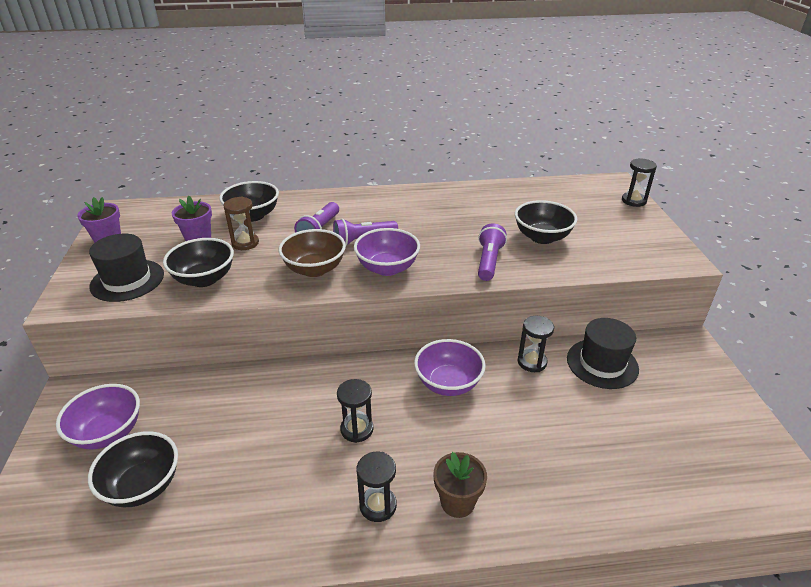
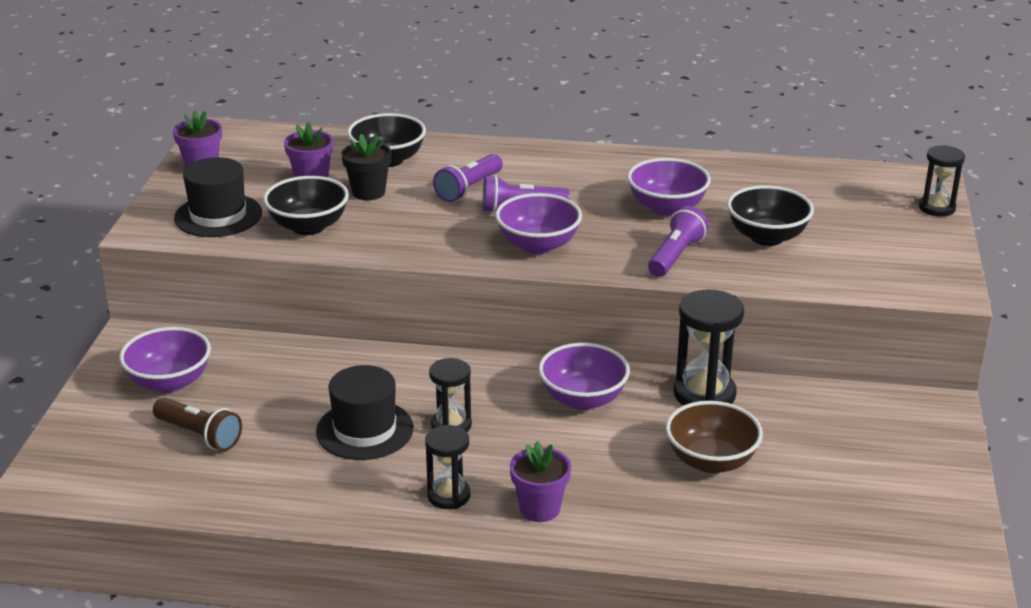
camera: 15 degrees right, 5 degrees down
(143, 486) = (200, 435): black bowl -> brown flashlight
(245, 243) = (368, 192): brown hourglass -> black flower pot
(314, 269) = (445, 234): brown bowl -> brown bowl (711, 461)
(457, 502) = (540, 509): brown flower pot -> purple flower pot
(464, 225) = (667, 207): none -> purple bowl
(532, 362) = (704, 394): black hourglass -> black hourglass, size x1.58
(602, 363) = (799, 410): black hat -> black hat (365, 430)

